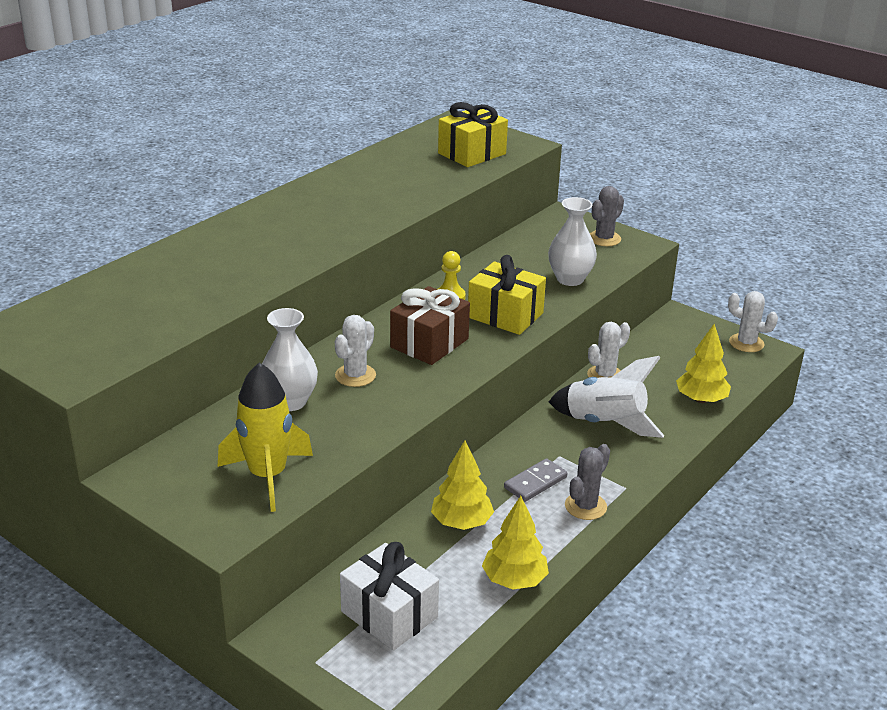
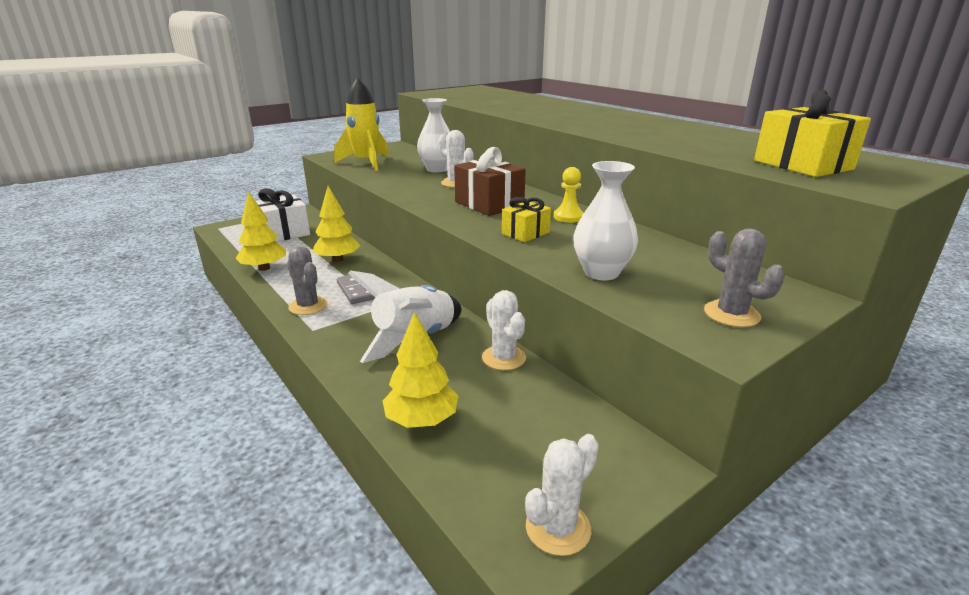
camera: 105 degrees right, 5 degrees down
(505, 315) = (525, 233): yellow gift -> yellow gift, size x0.60

